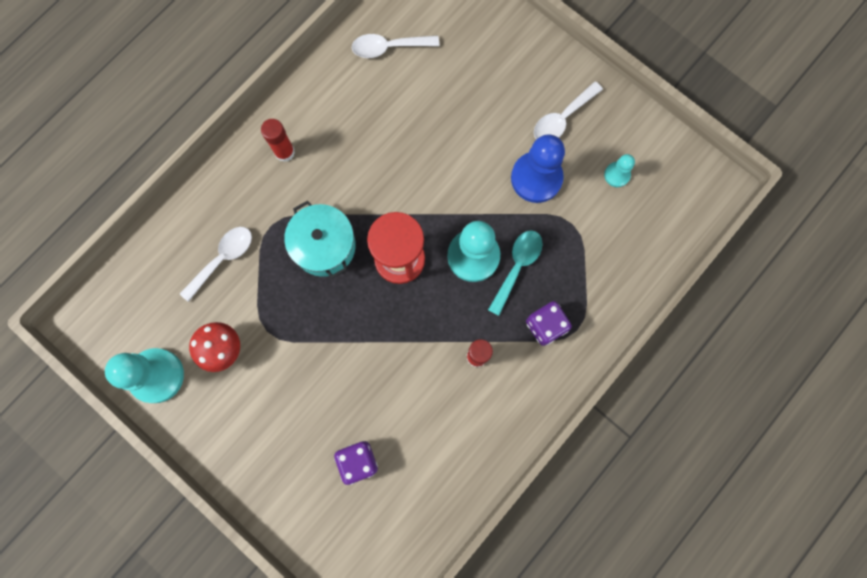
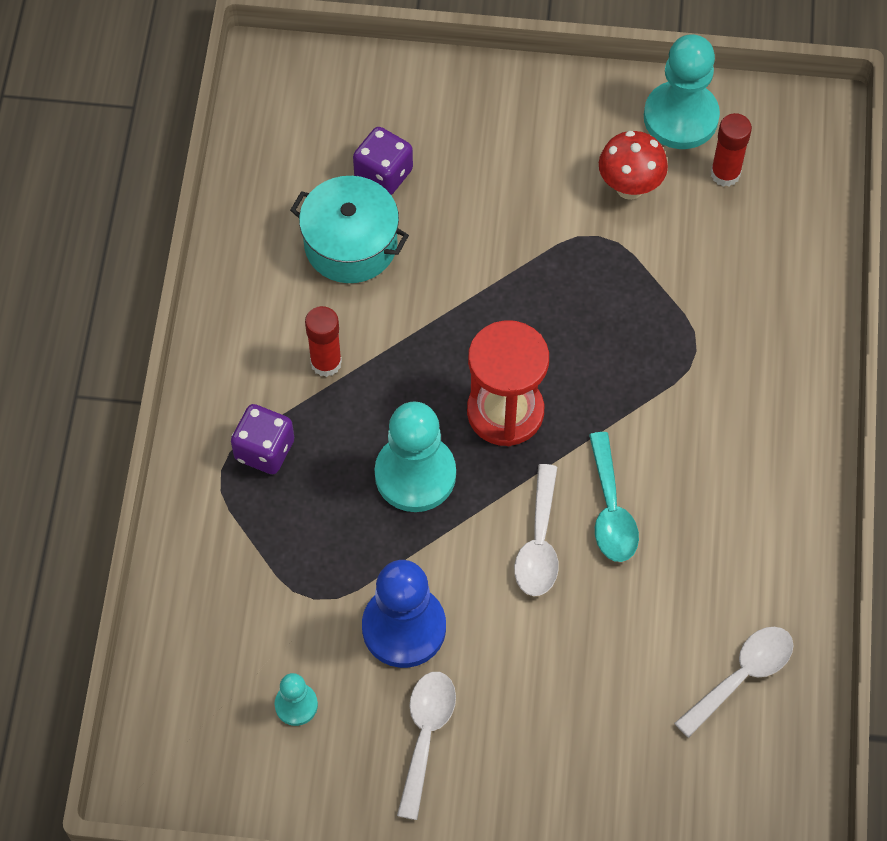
camera: 145 degrees right, 15 degrees down
(223, 259) = (718, 277): white spoon -> white spoon (539, 543)
(284, 152) = (757, 445): red glue stick -> red glue stick (725, 174)
(324, 246) = (610, 368): turquoise pot -> turquoise pot (350, 244)
(517, 267) = (350, 497): turquoise spoon -> turquoise spoon (611, 510)

